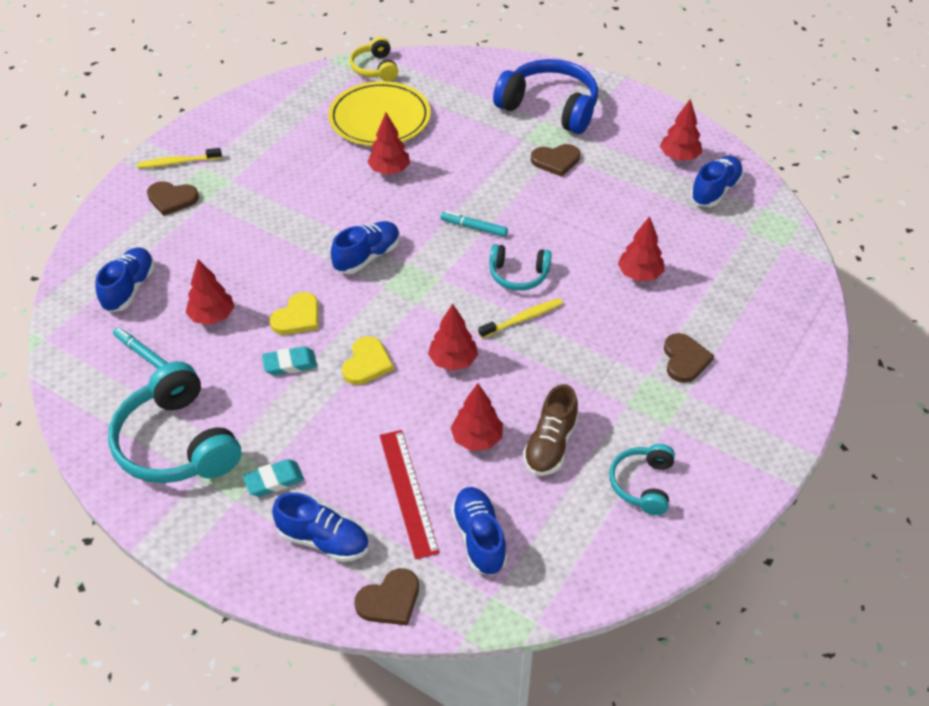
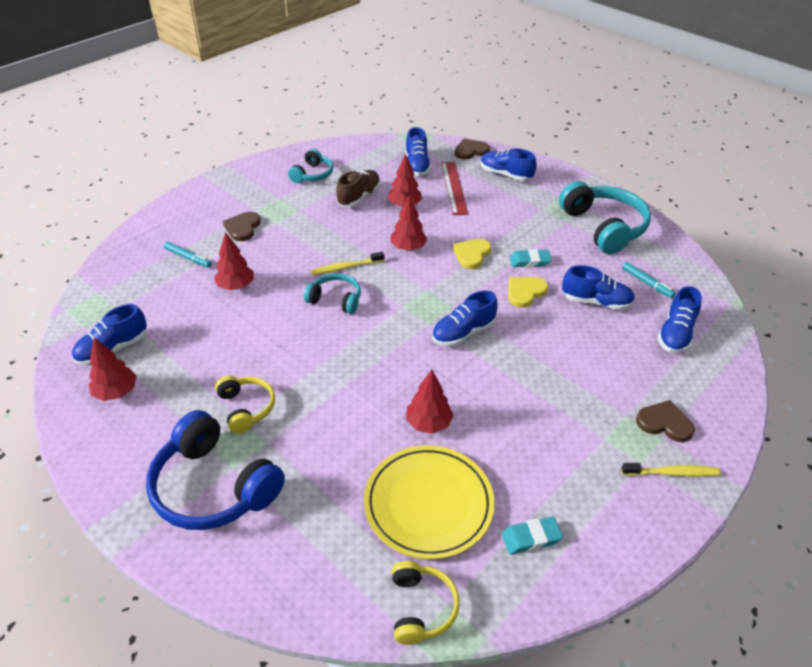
camera: 170 degrees left, 5 degrees down
(212, 316) = (596, 302): red tree -> blue shoe
(274, 481) = (536, 202): turquoise eraser -> turquoise eraser (531, 538)
(474, 227) = (359, 346): turquoise marker -> turquoise marker (188, 258)
(556, 161) = (246, 408): brown heart -> yellow headphones

